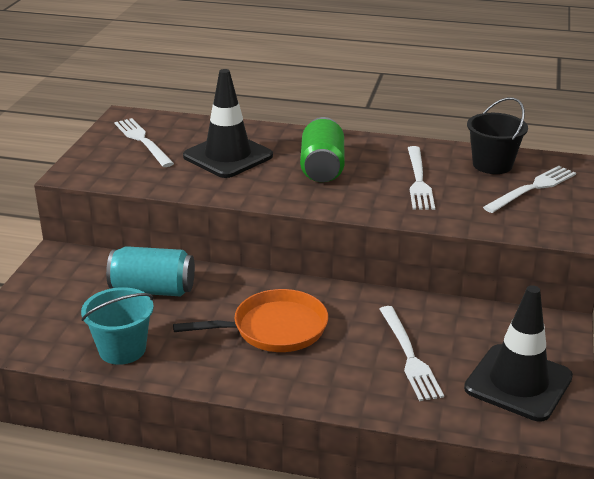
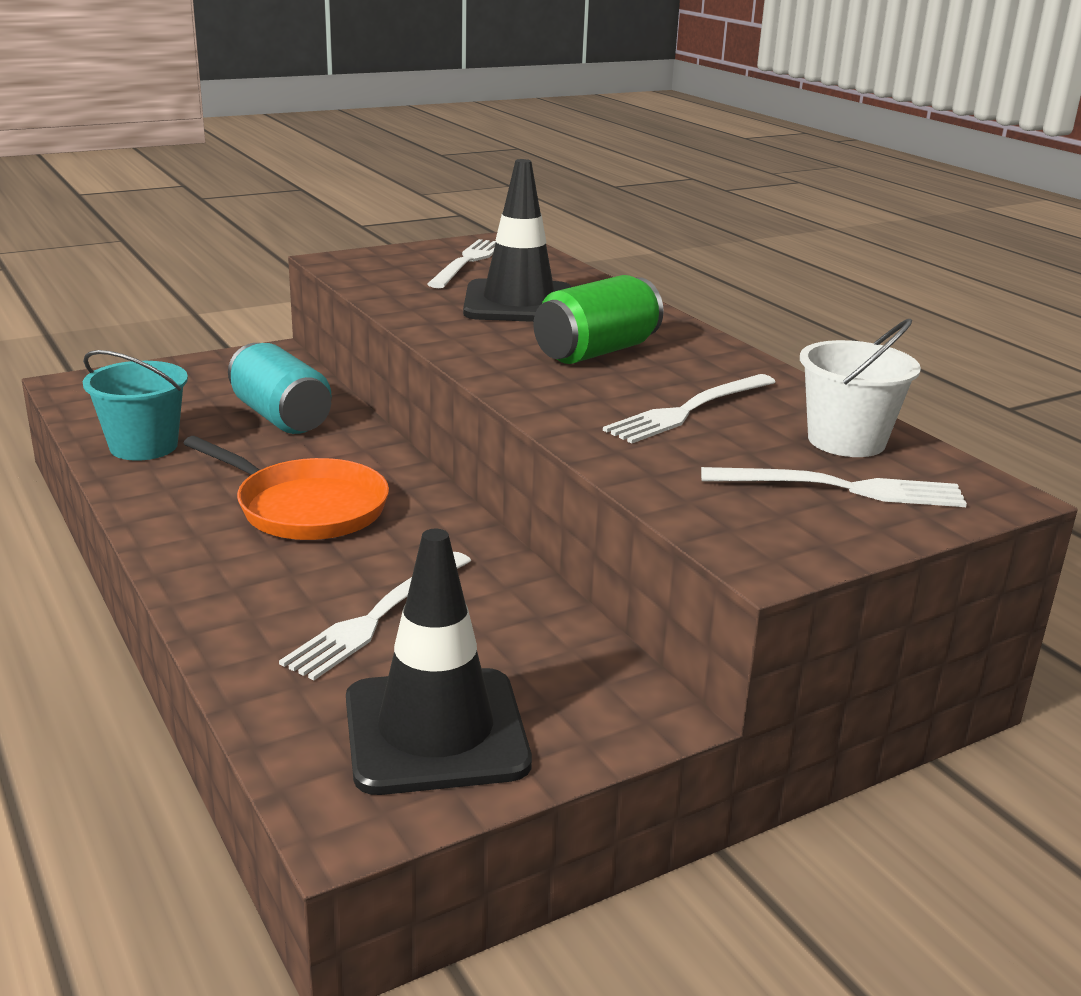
camera: 45 degrees right, 5 degrees down
(492, 165) = (846, 441): black bucket -> white bucket

